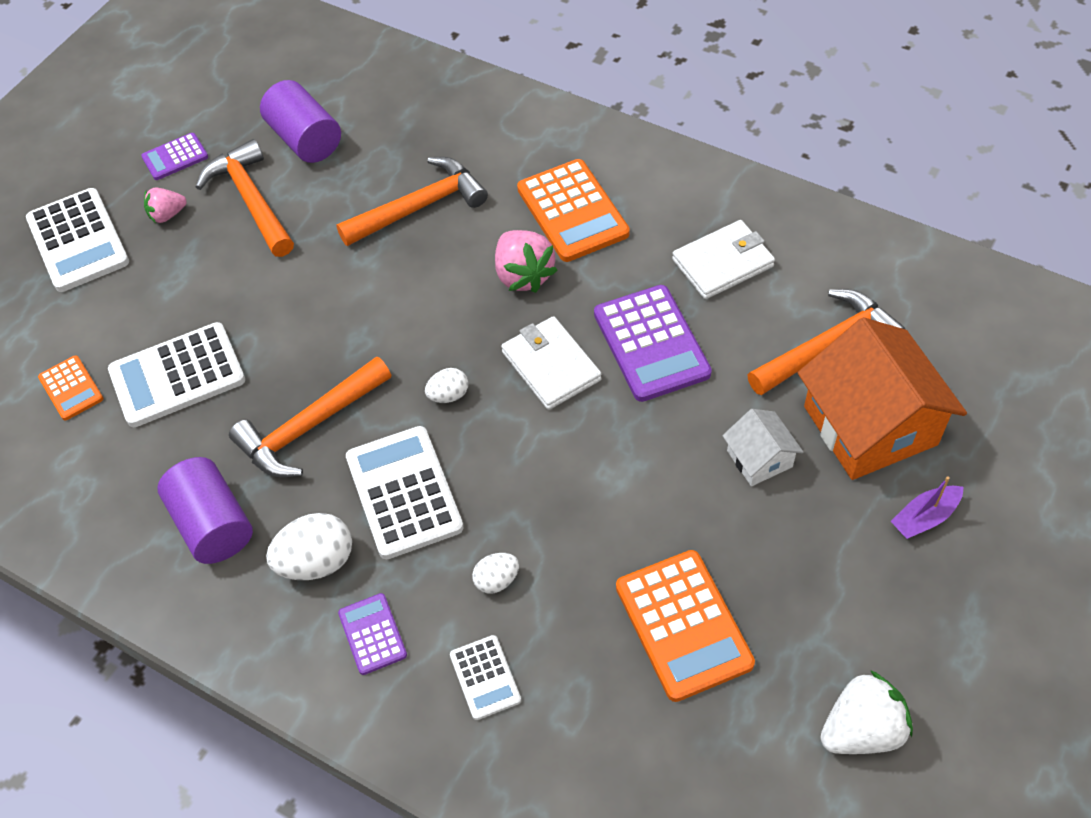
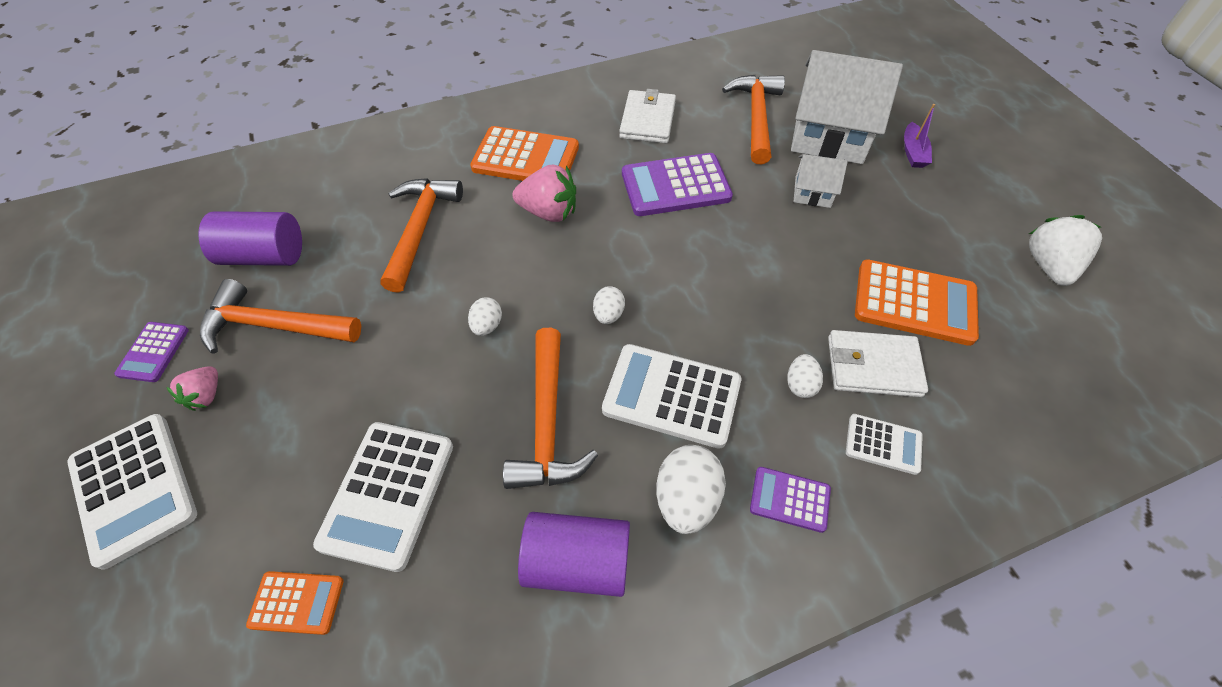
camera: 55 degrees left, 0 degrees up
(78, 241) = (134, 488): white calculator -> white calculator turned 45 degrees clockwise
(364, 324) = (487, 325): none -> white egg
(551, 366) = (641, 244): white wallet -> white wallet (873, 366)
(651, 344) = (675, 186): purple calculator -> purple calculator turned 150 degrees clockwise
(870, 425) = (829, 134): orange house -> white house

